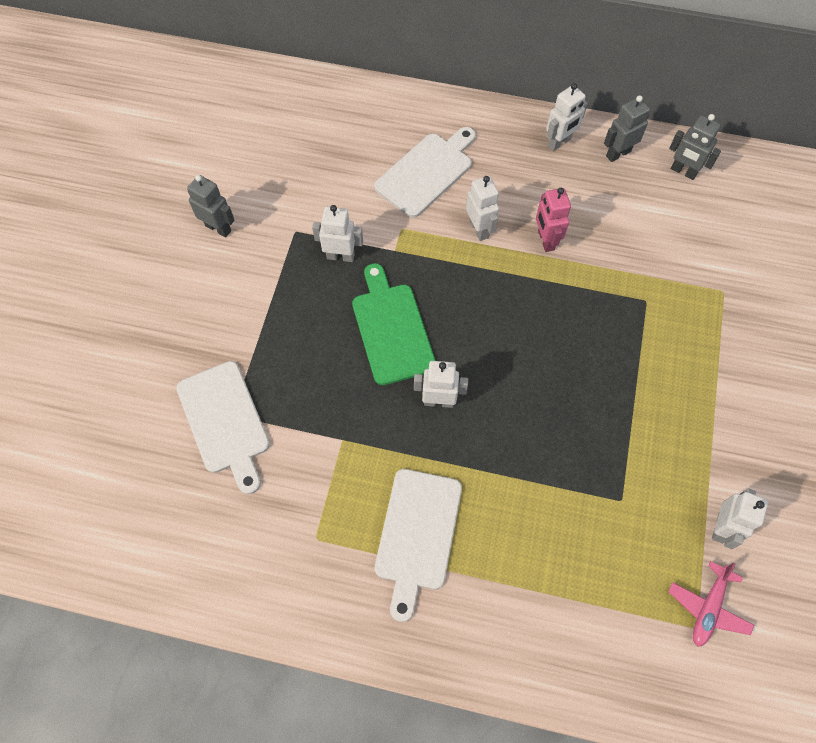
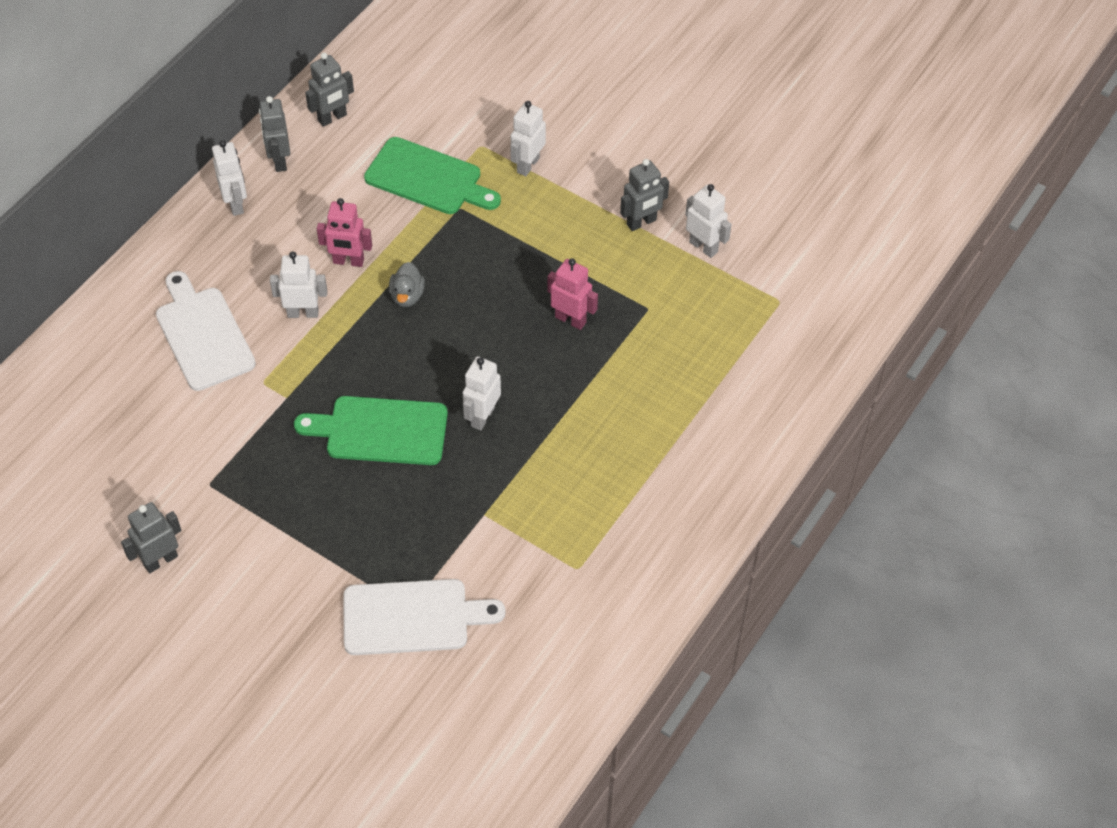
camera: 70 degrees left, 10 degrees down
(340, 256) = (266, 450): white robot -> white robot (527, 165)
(417, 534) = (611, 480): white cutting board -> none
(533, 296) = (407, 296): none -> grey duck
(574, 436) = (570, 319): none -> pink robot
(663, 264) = (428, 178): none -> green cutting board
(708, 608) = (767, 286): pink plane -> none
(717, 459) = (641, 222): none -> grey robot

